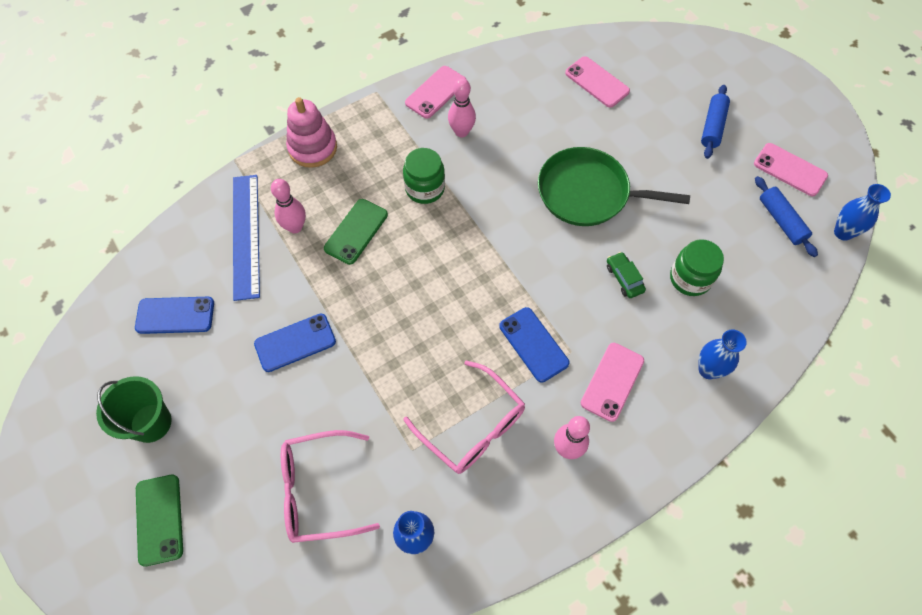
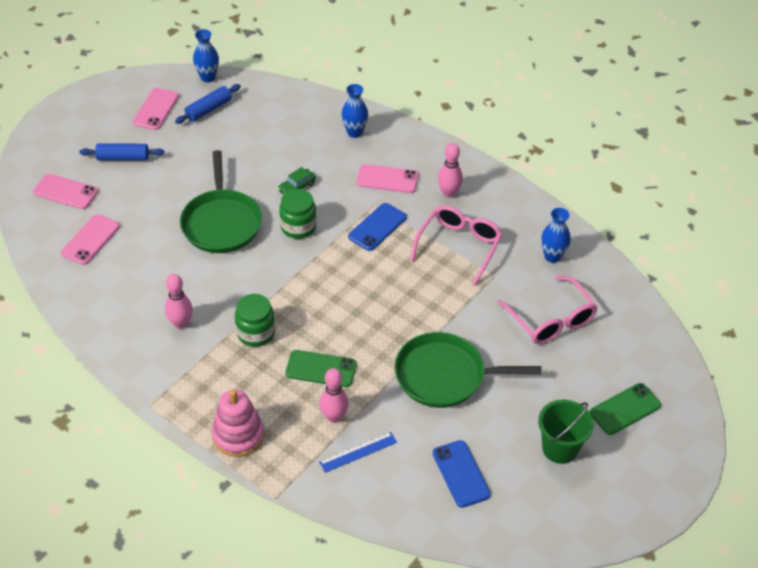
camera: 110 degrees left, 15 degrees down
(246, 235) = (358, 452): blue ruler -> blue ruler, size x0.56
(295, 343) = (445, 375): blue phone -> green pan
(436, 92) = (136, 356): pink phone -> pink phone (65, 192)
(690, 278) = (282, 151): green jar -> green jar (298, 227)

